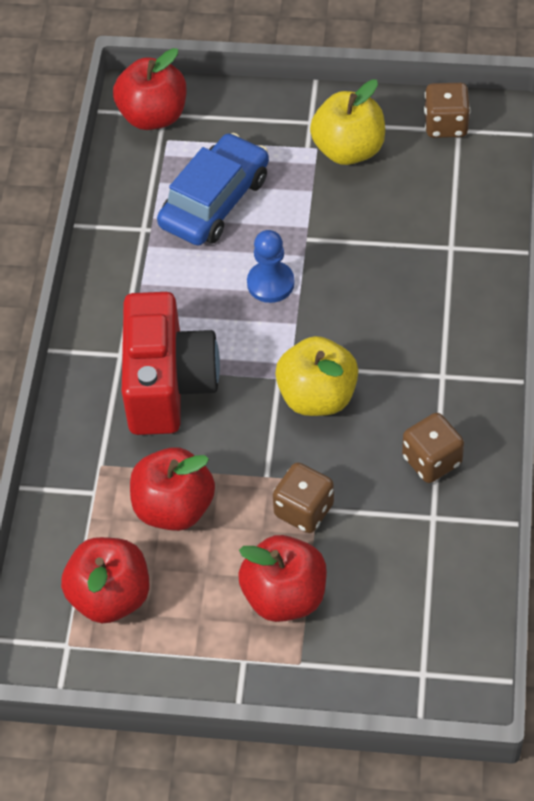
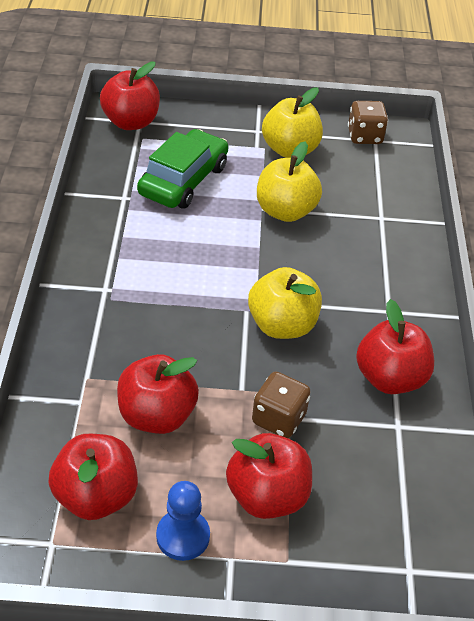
camera: 10 degrees left, 10 degrees down
(168, 385) = (148, 313): red camera -> none
(215, 201) = (183, 180): blue car -> green car
(270, 283) = (234, 239): blue pawn -> blue pawn (183, 536)
(335, 242) = (285, 211): none -> yellow apple
(432, 460) = (390, 378): brown dice -> red apple

